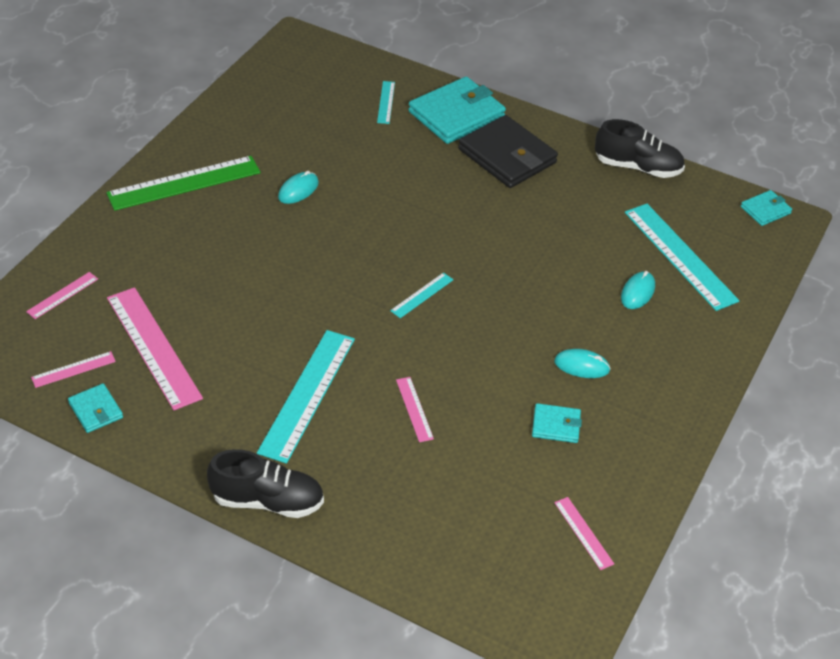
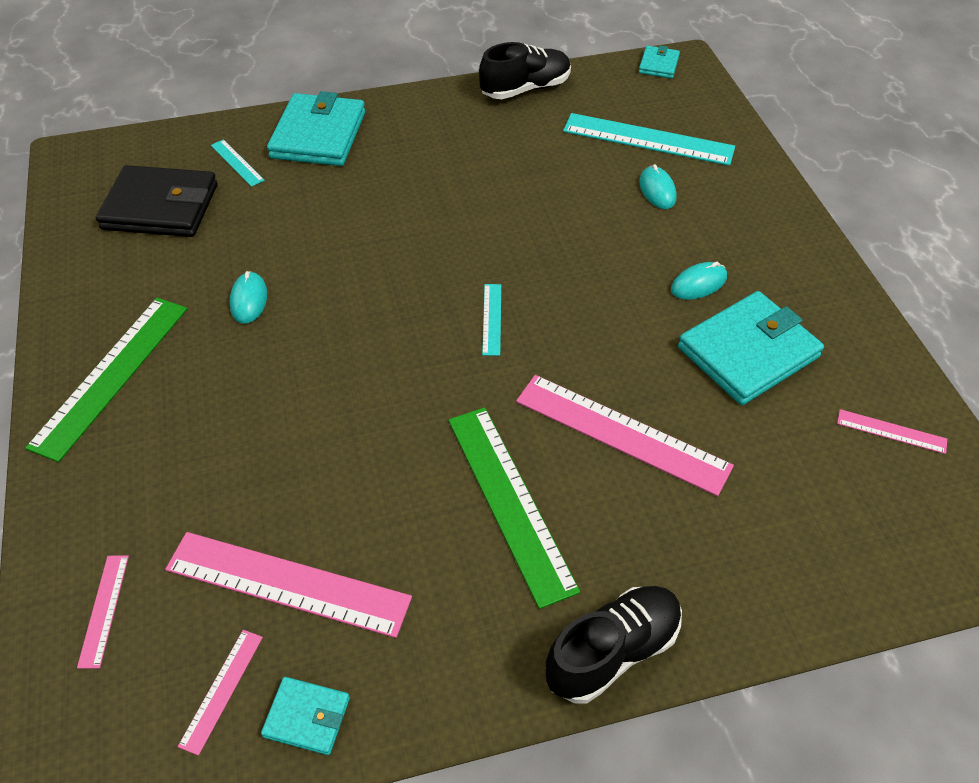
camera: 40 degrees left, 5 degrees up
(307, 394) = (509, 501): turquoise ruler -> green ruler
(414, 409) = (621, 433): pink ruler -> pink ruler, size x2.10
(507, 156) = (409, 144): black wallet -> black wallet (161, 207)
(556, 425) = (748, 352): turquoise wallet -> turquoise wallet, size x2.03

